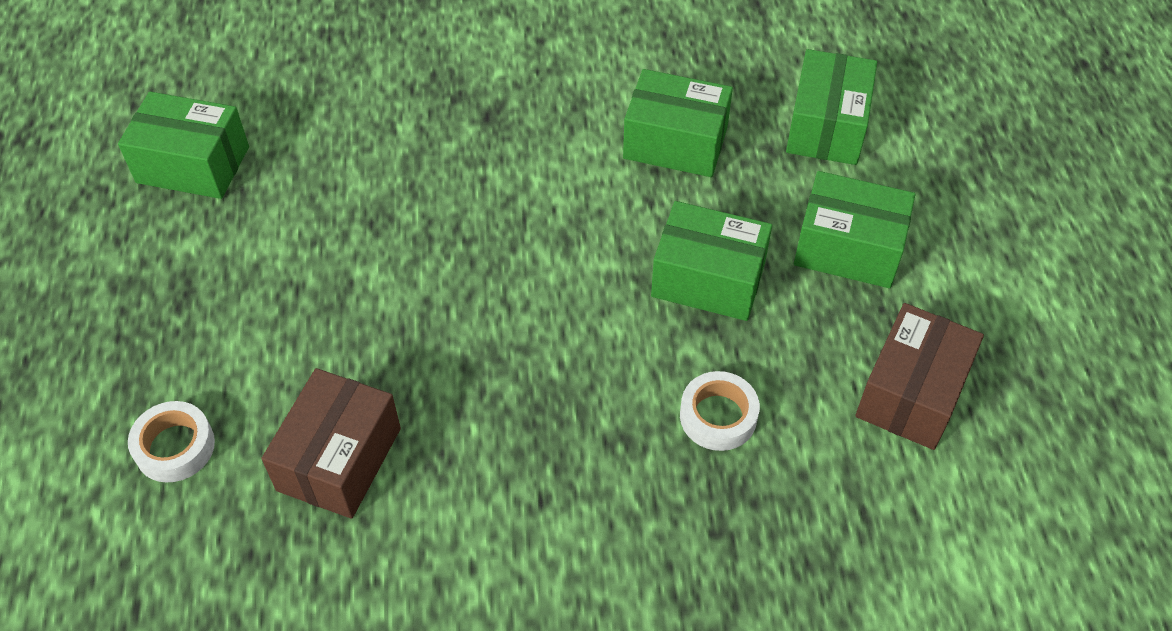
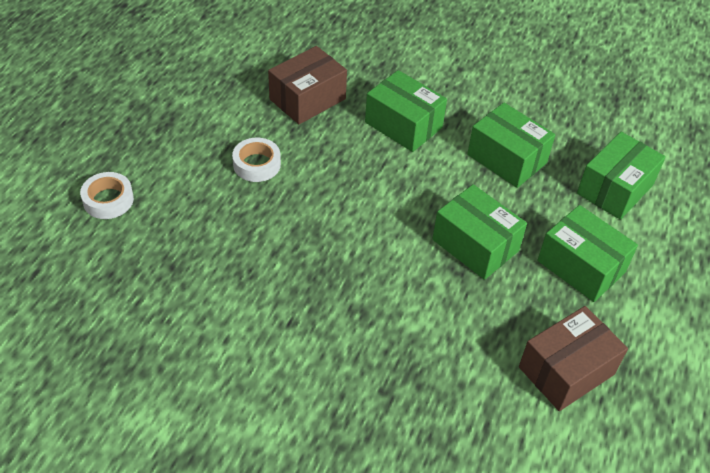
camera: 25 degrees right, 5 degrees down
(193, 165) = (214, 59): green box -> green box (403, 125)
(339, 459) = (190, 246): brown box -> brown box (307, 99)
(718, 416) = (428, 326): white tape -> white tape (257, 164)

